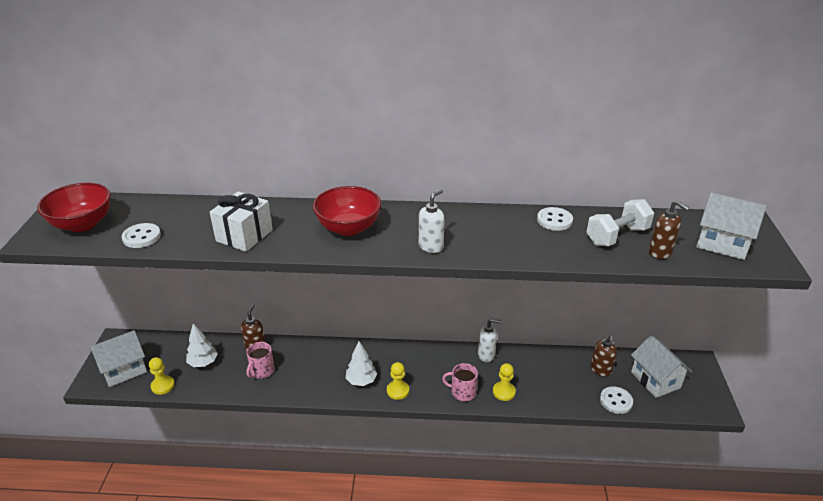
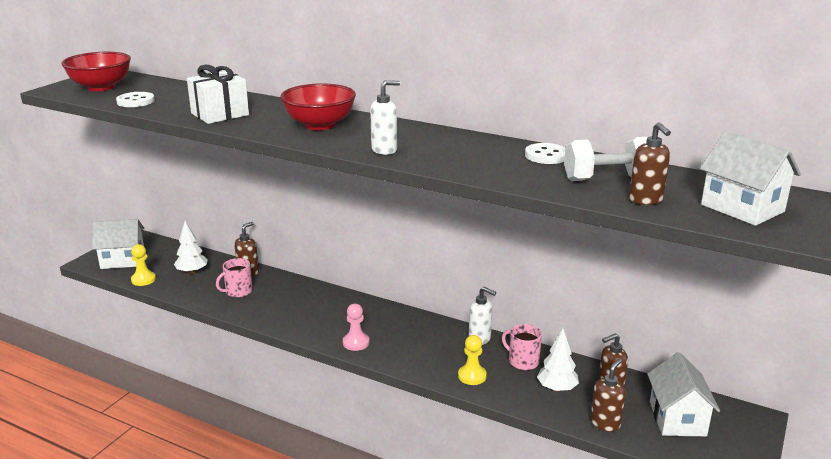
camera: 25 degrees right, 10 degrees down
(361, 381) = (326, 325): white tree -> white tree (556, 388)
(398, 391) = (356, 343): yellow pawn -> pink pawn
(462, 392) = (424, 363): pink mug -> pink mug (522, 361)
(616, 401) = (605, 423): white button -> brown soap dispenser

